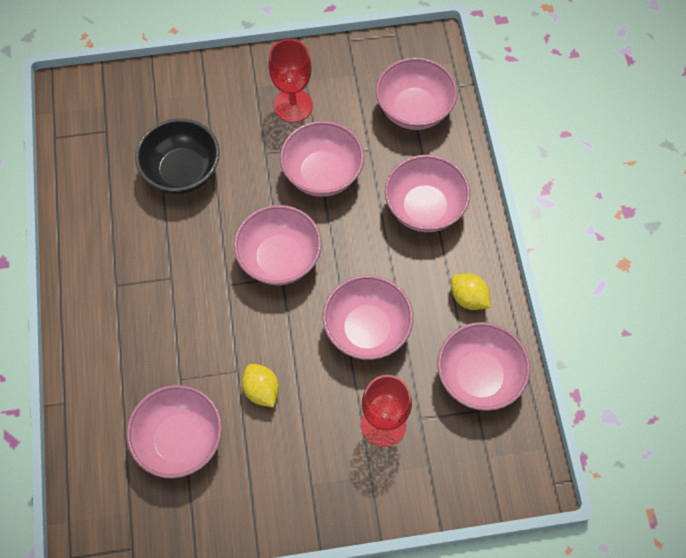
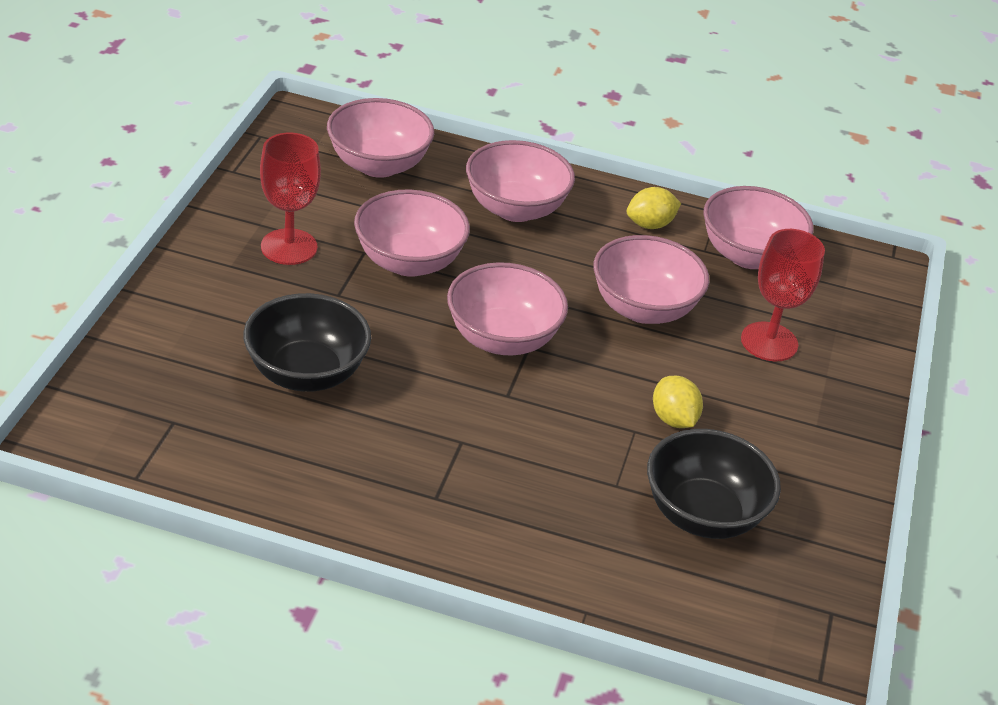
camera: 70 degrees left, 25 degrees down
(180, 440) = (703, 514): pink bowl -> black bowl
(261, 390) = (673, 419): yellow lemon -> yellow lemon turned 75 degrees clockwise

